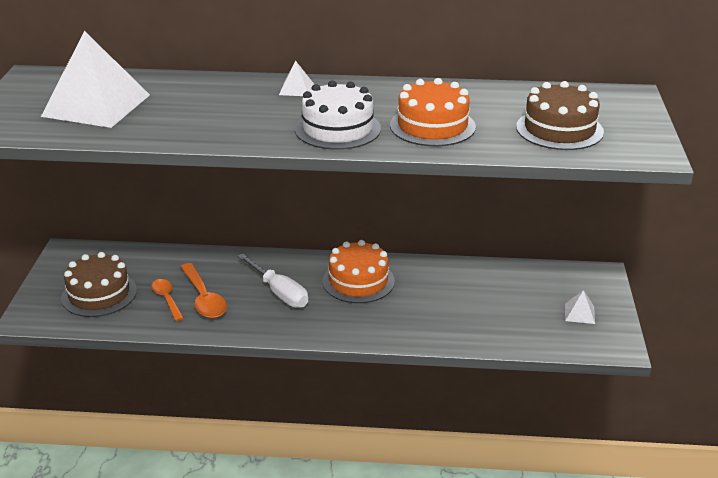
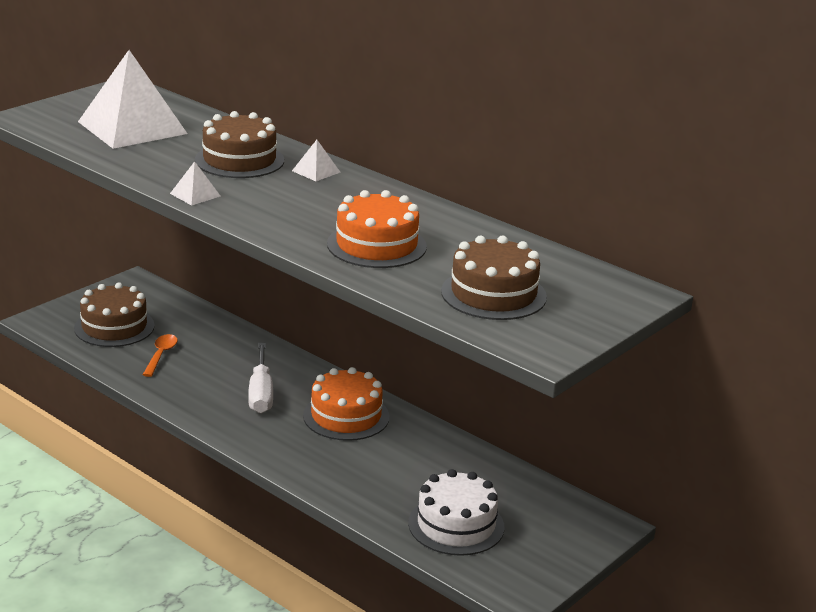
camera: 35 degrees right, 5 degrees down
(204, 298) = (191, 368): orange spoon -> none
(227, 101) = (239, 160): none -> brown cake
(337, 129) = (288, 216): white cake -> white cake (456, 525)
(579, 313) = (525, 547): white pyramid -> white pyramid (195, 194)

